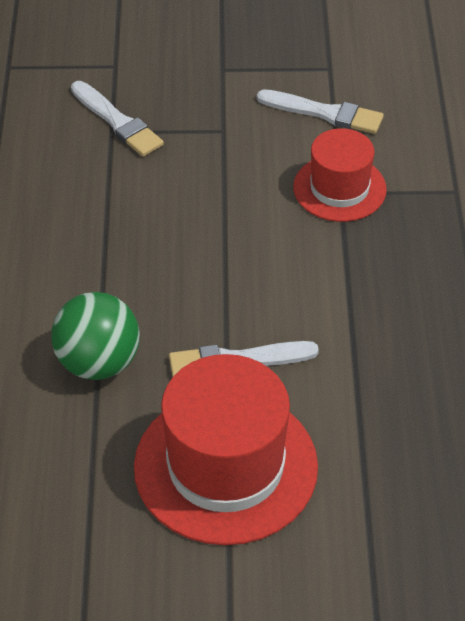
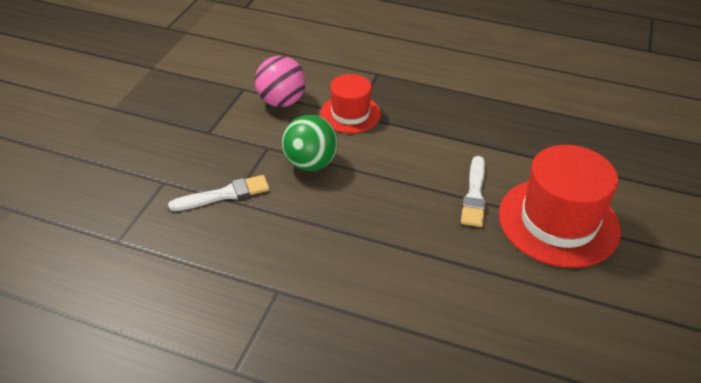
camera: 70 degrees left, 5 degrees down
(98, 363) = (453, 261): green ball -> green ball (310, 163)
(324, 113) = (281, 101): white brush -> pink ball

